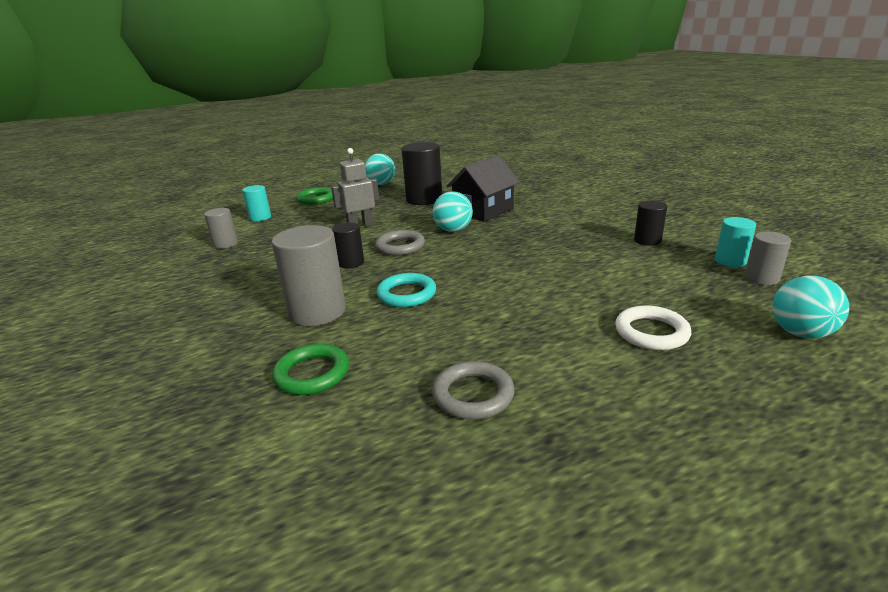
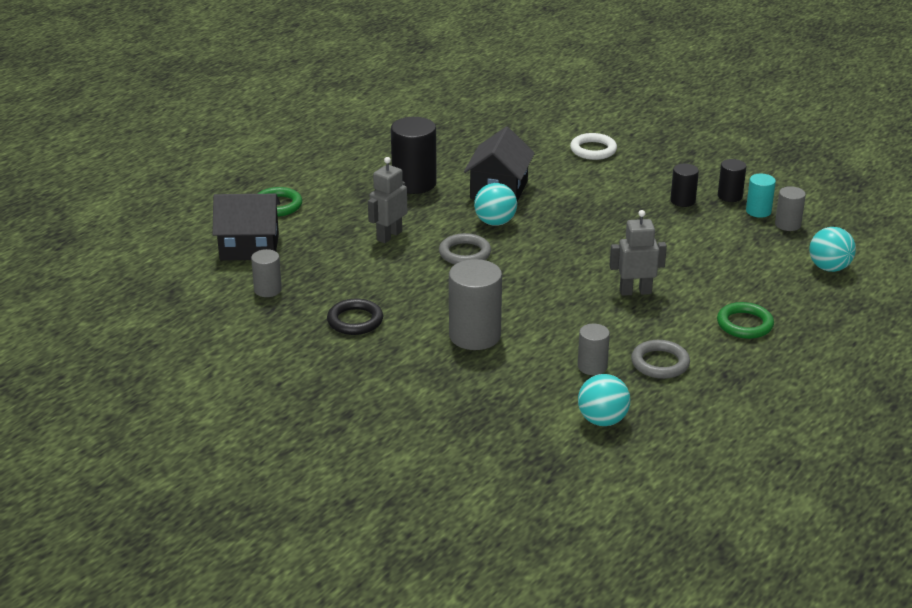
camera: 30 degrees left, 5 degrees up
(245, 277) = (355, 321): none -> black ring
(260, 217) = (249, 247): turquoise cylinder -> black house
(312, 373) = (536, 380): green ring -> green ring (744, 324)
(351, 263) = (439, 282): black cylinder -> black cylinder (730, 196)
(381, 184) = (329, 166): turquoise ball -> turquoise ball (602, 420)
(389, 375) = (592, 366): none -> grey cylinder
(406, 294) = (531, 302): turquoise ring -> none
(523, 307) = (635, 291): none -> grey robot
(651, 332) = (738, 290): white ring -> white ring (593, 150)

